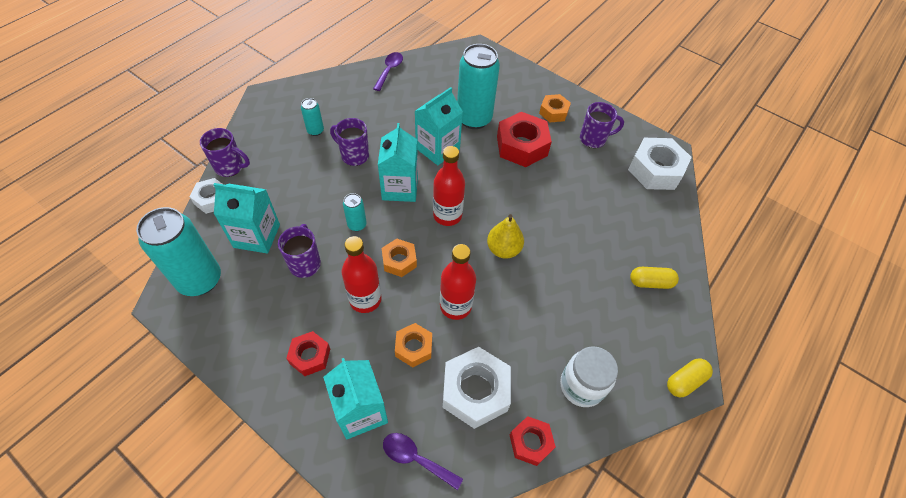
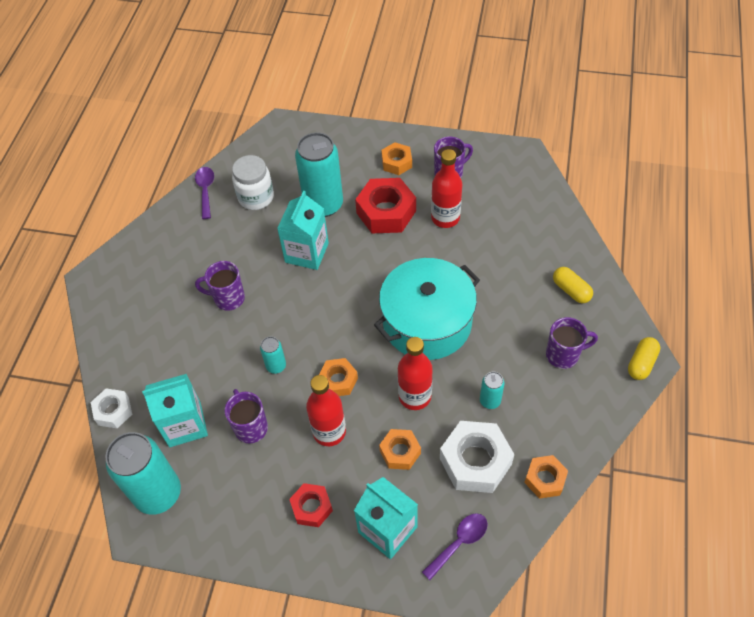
camera: 20 degrees left, 0 degrees up
(230, 167) = (108, 370): purple mug -> purple mug (563, 355)
(315, 131) = (171, 291): turquoise can -> turquoise can (490, 401)
(400, 188) = (294, 309): turquoise carton -> none
(416, 459) = (459, 543): purple spoon -> purple spoon turned 135 degrees clockwise
(447, 215) = (356, 315): red bottle -> red bottle (445, 218)
(503, 249) = (427, 322): yellow pear -> turquoise pot
(530, 442) = (545, 479): red nut -> orange nut
(581, 386) = (561, 410): white jar -> white jar (256, 197)
(650, 282) = (571, 290): yellow capsule -> yellow capsule turned 75 degrees clockwise
(655, 170) = (521, 180): white nut -> none

